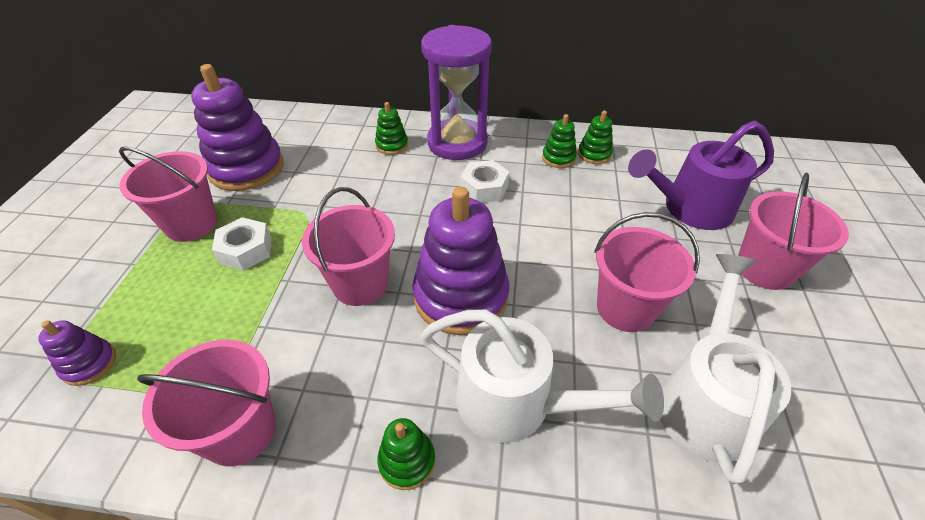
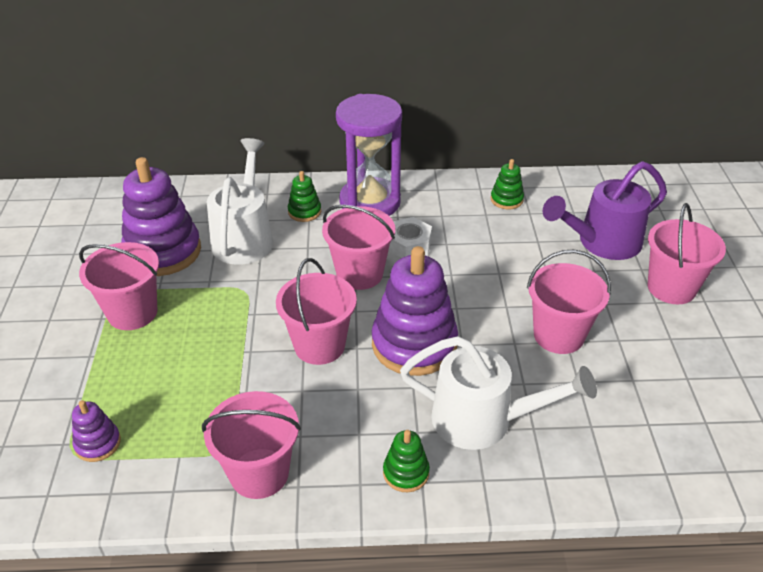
camera: 10 degrees left, 5 degrees down
(246, 250) = (198, 330): white nut -> none
(426, 212) = (359, 274): none -> pink bucket
(558, 158) = (473, 207): green stacking toy -> none
(704, 398) = (631, 395): white watering can -> white watering can (244, 236)

